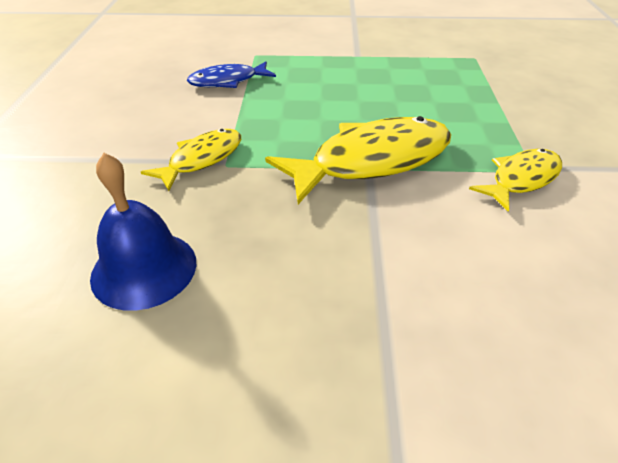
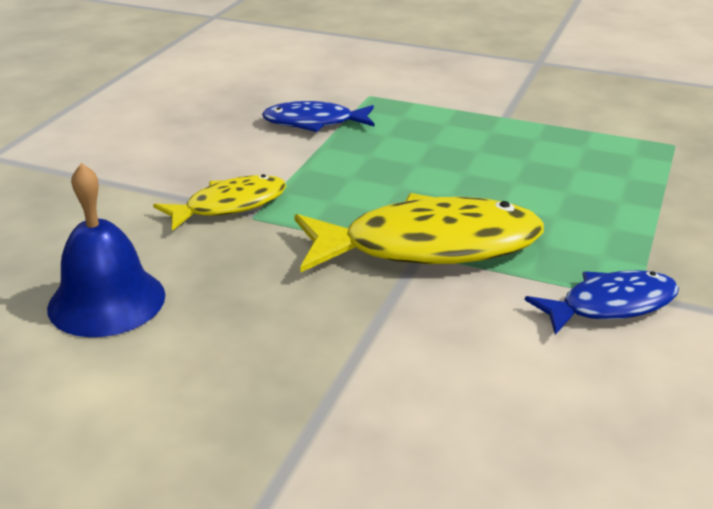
camera: 20 degrees right, 10 degrees down
(521, 179) = (611, 305): yellow fish -> blue fish

